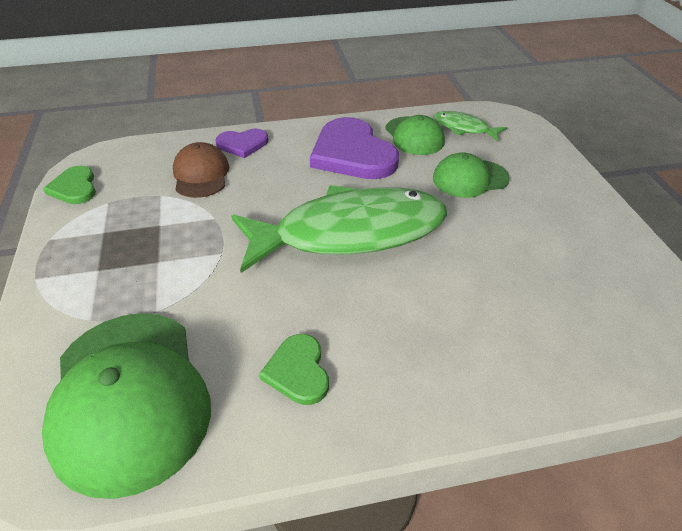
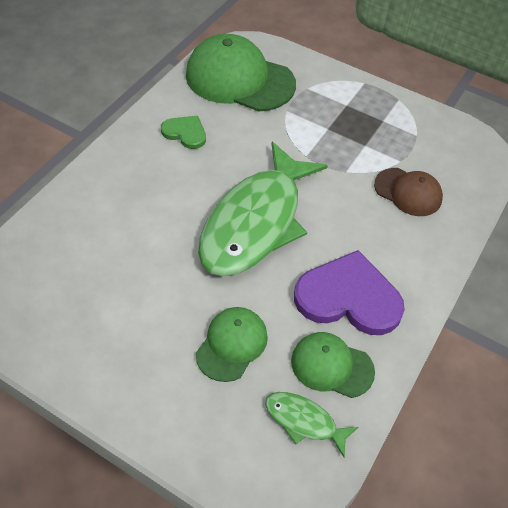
camera: 130 degrees right, 10 degrees up
(74, 188) = (451, 128): green heart -> none
(242, 144) = (432, 239): purple heart -> none
(464, 128) = (304, 421): green fish -> green fish turned 135 degrees counterclockwise

